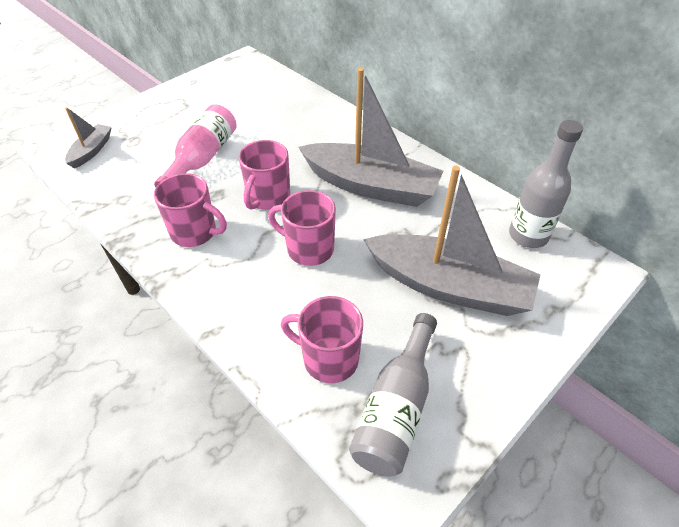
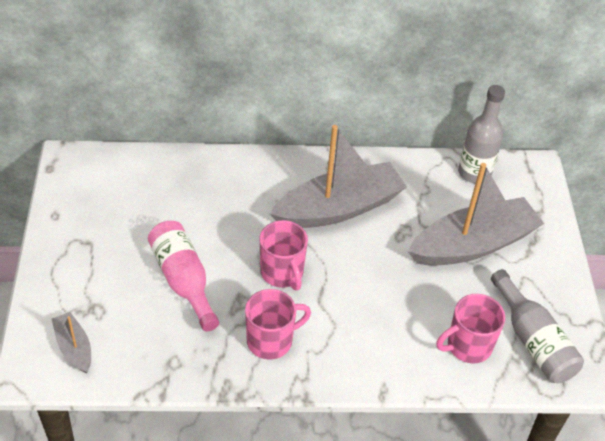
camera: 50 degrees left, 0 degrees up
(308, 249) = (363, 288): pink mug -> none

